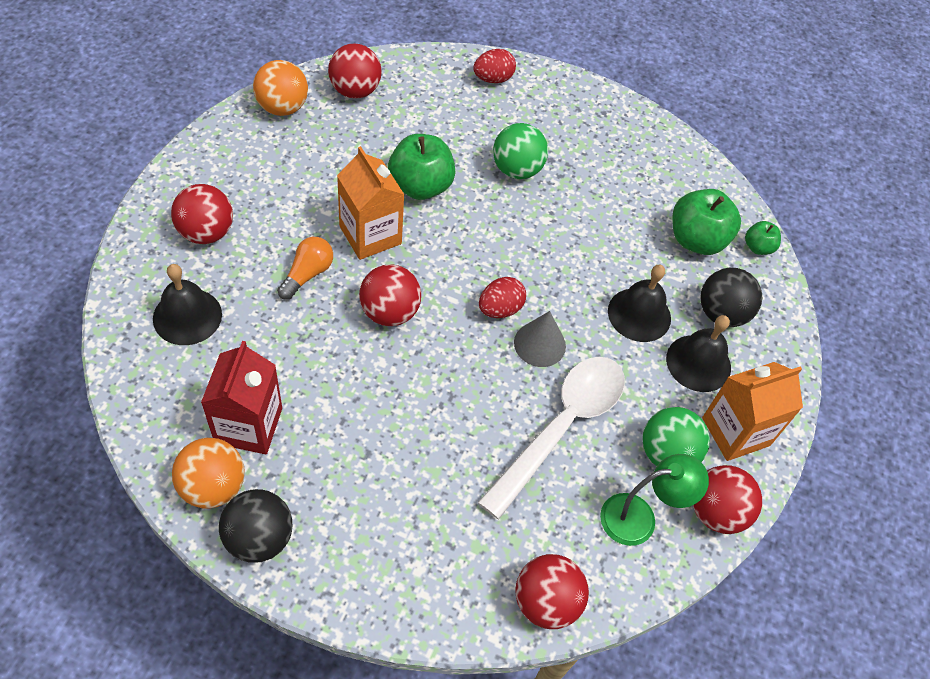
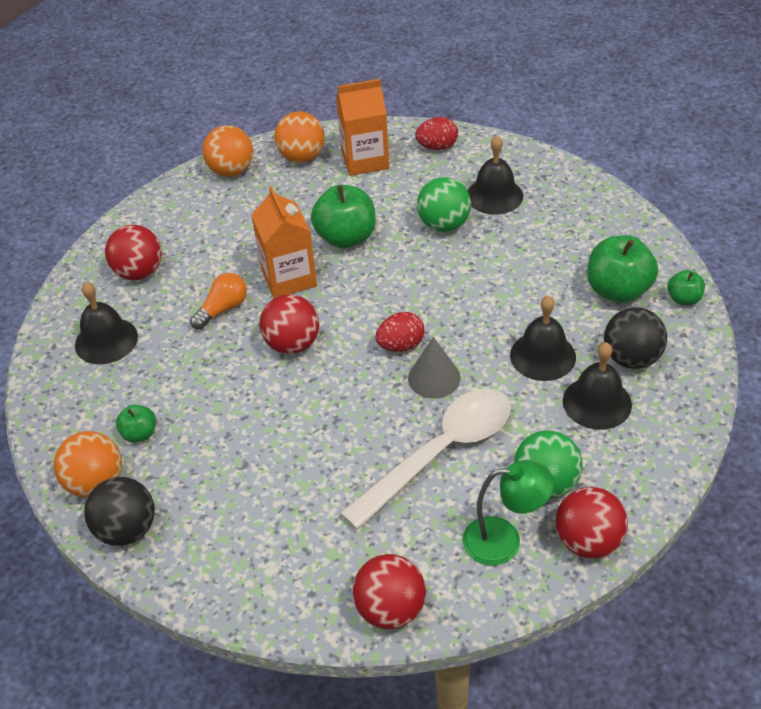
camera: 20 degrees right, 10 degrees down
(248, 425) = (139, 434): red carton -> green apple
(355, 90) = (302, 157): red ball -> orange ball
(560, 135) = (494, 195): none -> black bell
(735, 431) = (624, 468): orange carton -> orange carton (365, 160)

